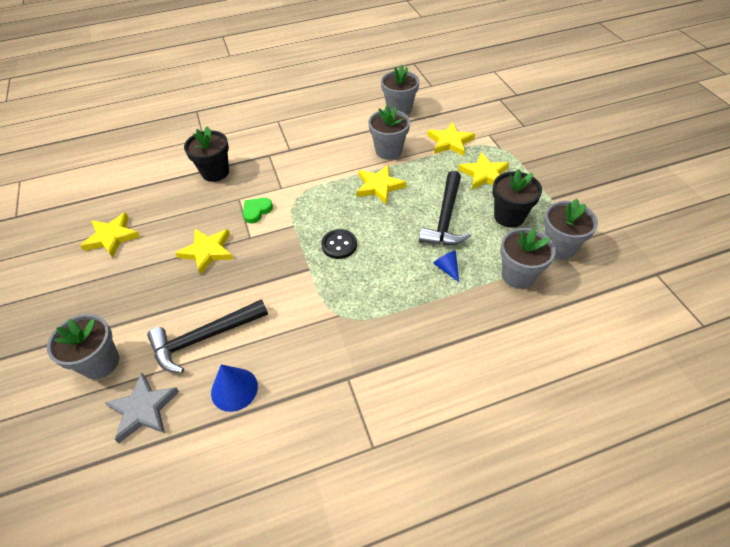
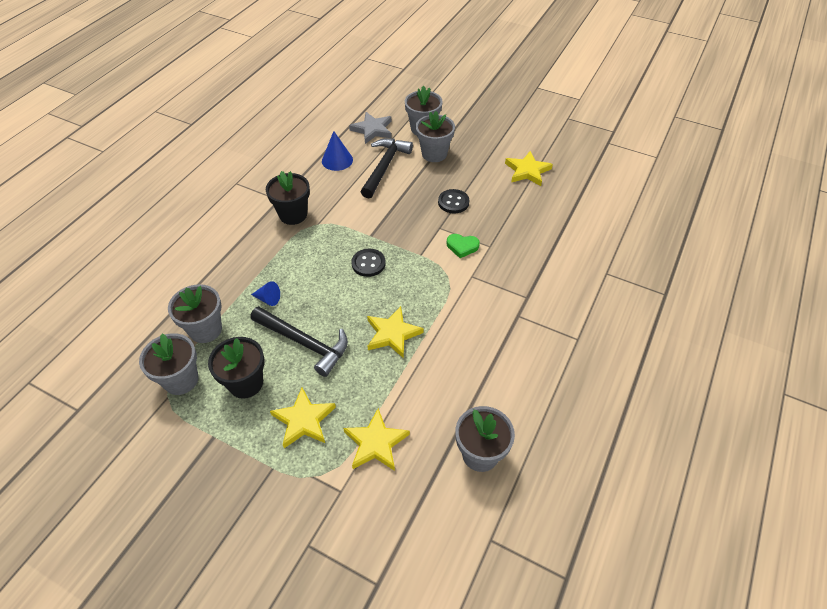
camera: 135 degrees right, 0 degrees up
(207, 251) = (453, 202): yellow star -> black button
(215, 172) = (542, 252): black flower pot -> black flower pot (293, 215)
(256, 211) = (462, 246): green heart -> green heart turned 105 degrees clockwise
(388, 151) = (427, 381): grey flower pot -> grey flower pot (434, 154)
(445, 218) = (304, 342): black hammer -> black hammer turned 150 degrees clockwise

